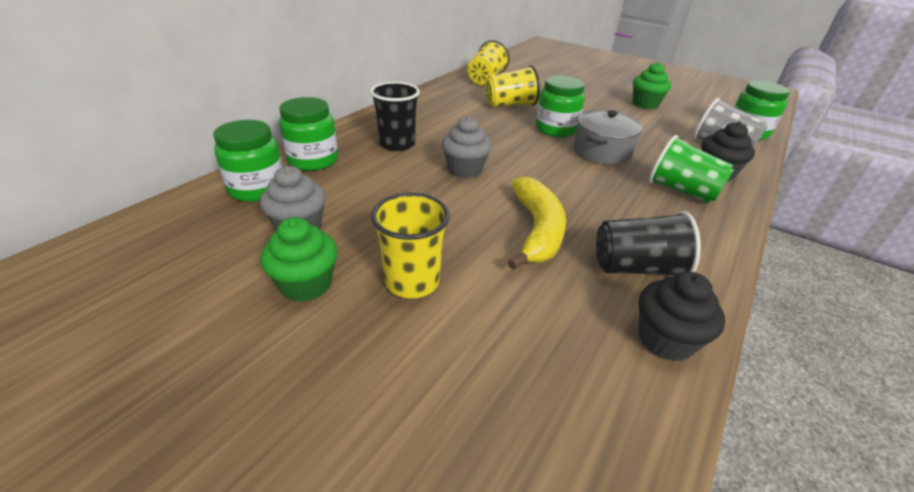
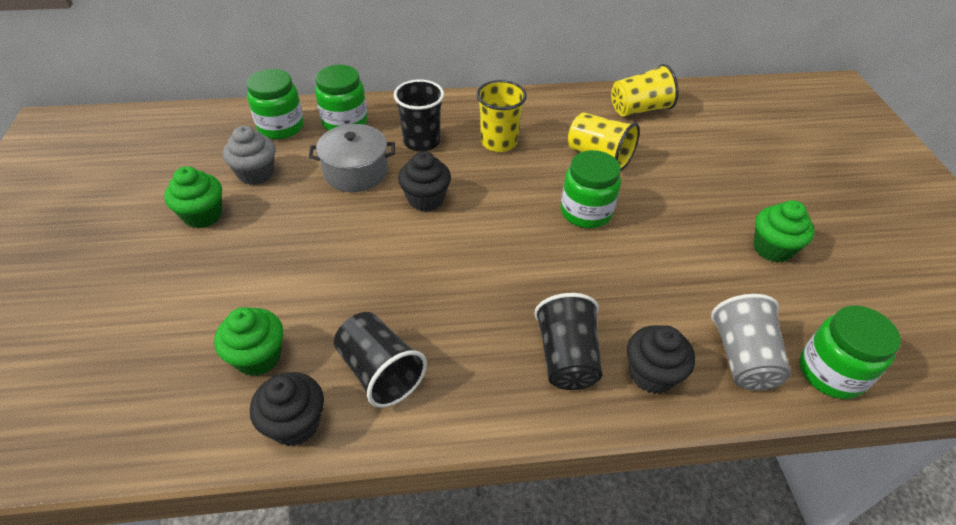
camera: 50 degrees right, 10 degrees up
(412, 281) = (246, 257): yellow cup -> yellow cup (498, 142)
(465, 169) = (425, 199): grey cupcake -> black cupcake
(537, 230) = (375, 287): yellow banana -> none
(559, 329) = (258, 357): none -> green cupcake
(602, 151) = (580, 265): grey pot -> grey pot (356, 172)
(681, 191) = (566, 357): green cup -> black cup

